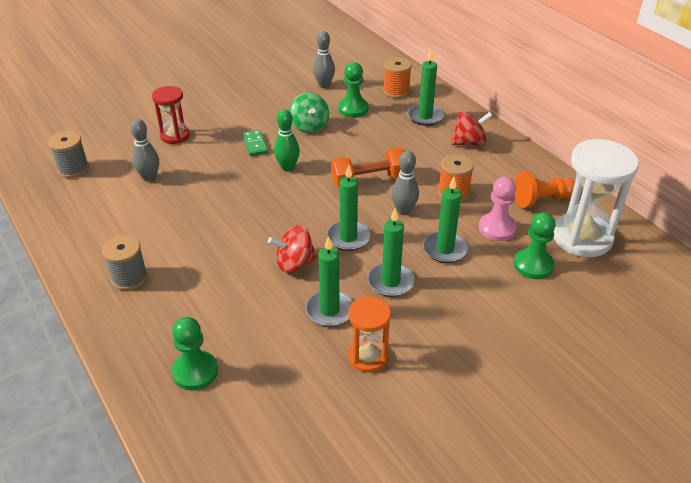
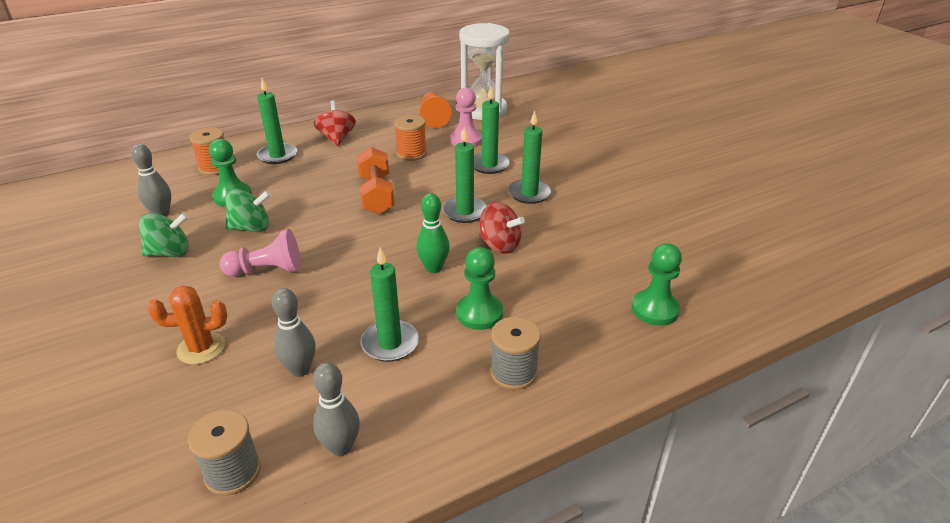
camera: 85 degrees left, 5 degrees down
(175, 136) = (201, 348): red hourglass -> orange cactus
(255, 144) = (267, 270): green domino -> pink pawn
(275, 100) = (170, 253): none -> green spinning top
(287, 167) = (330, 246): green bowling pin -> green bowling pin (433, 268)
(294, 263) = (499, 245): red spinning top -> red spinning top turned 45 degrees counterclockwise
(329, 310) = (566, 227): green candle -> green candle (390, 343)
(368, 357) = (619, 210): orange hourglass -> none
(404, 210) = (431, 179): grey bowling pin -> grey bowling pin (341, 447)
(533, 265) = (513, 131): green pawn -> green pawn (479, 313)

